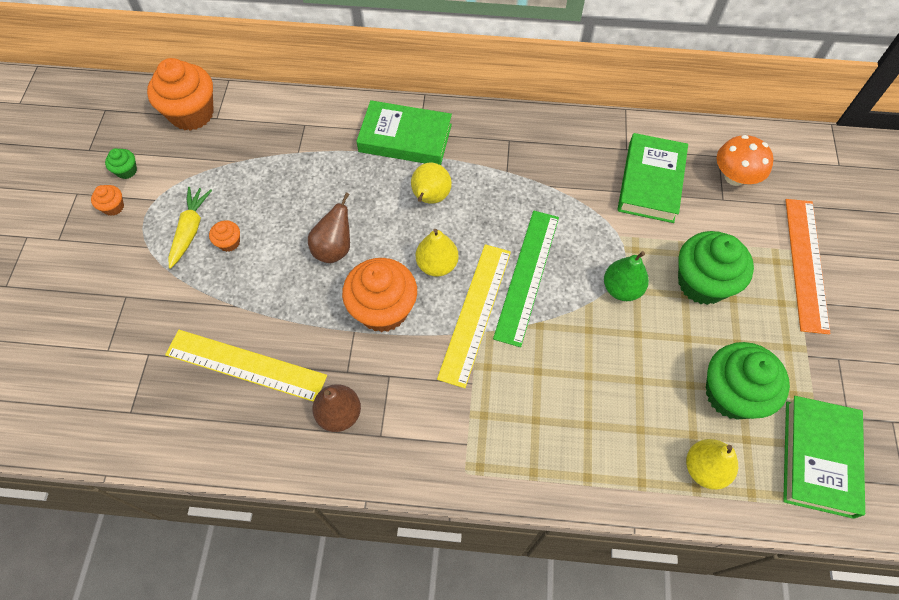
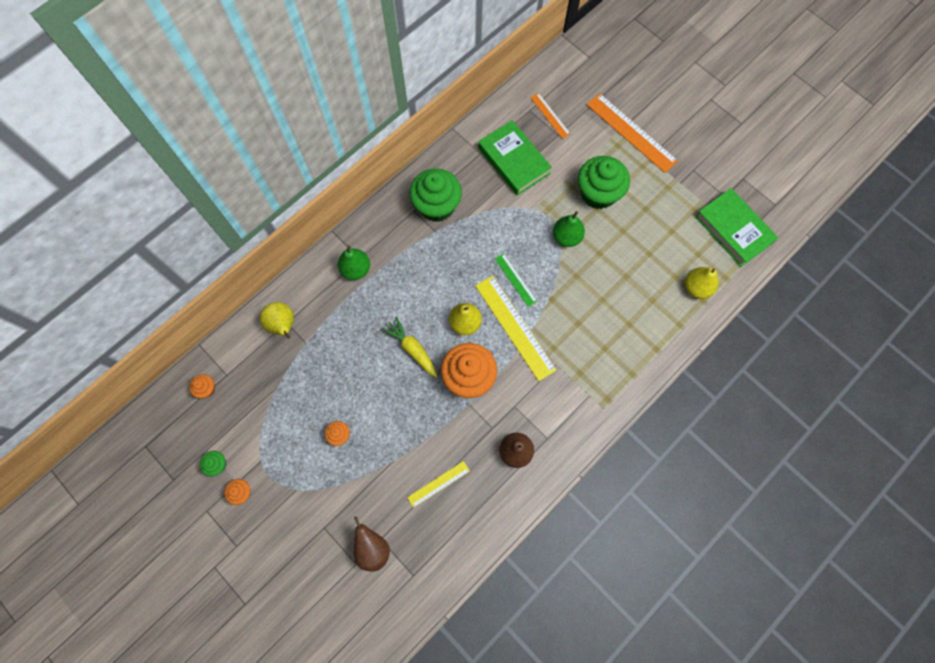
camera: 50 degrees left, 10 degrees up
(190, 230) = (307, 453): yellow carrot -> yellow carrot (412, 349)
(192, 114) = (207, 389): orange cupcake -> orange cupcake, size x0.44
(246, 365) = (438, 484): yellow ruler -> yellow ruler, size x0.53
(334, 249) = (401, 374): brown pear -> brown pear (372, 548)
(405, 138) = (356, 269): green book -> green pear
(430, 198) = (414, 290): yellow pear -> yellow pear (283, 325)
(527, 276) = (515, 280): green ruler -> green ruler, size x0.53
(731, 394) = (670, 238): green cupcake -> green cupcake (436, 206)
(734, 177) = (550, 115): orange mushroom -> orange ruler

